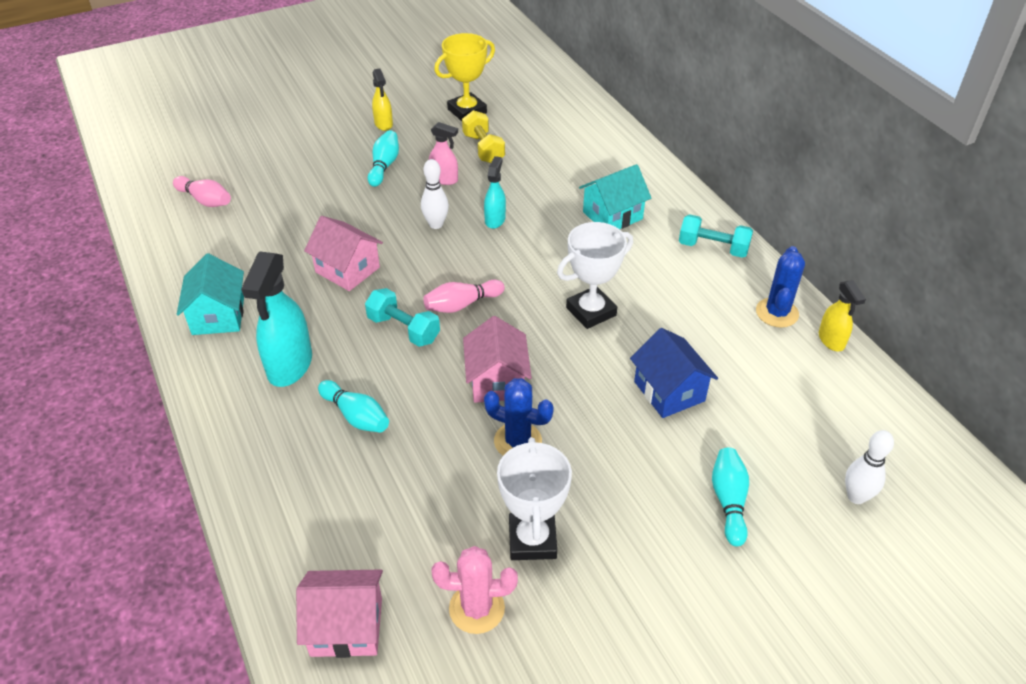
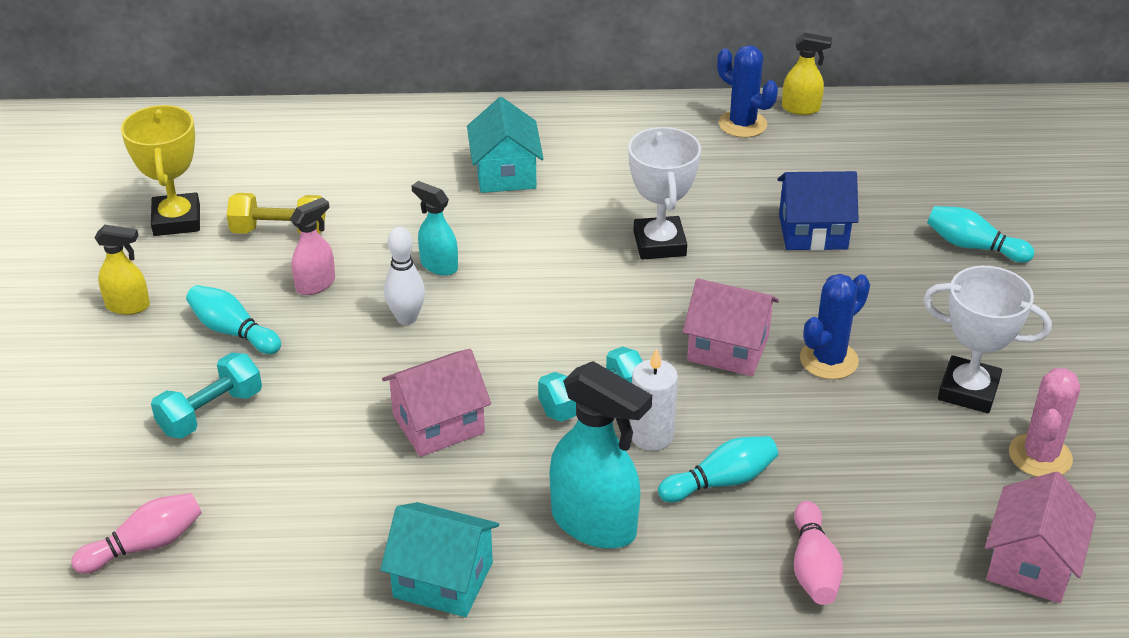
camera: 65 degrees left, 5 degrees down
(385, 368) = (651, 435): none -> white candle
(462, 305) = (580, 339): pink bowling pin -> pink bowling pin (813, 567)
(713, 248) = (615, 126): turquoise dumbbell -> turquoise dumbbell (211, 412)
(856, 497) = (999, 173): white bowling pin -> none

